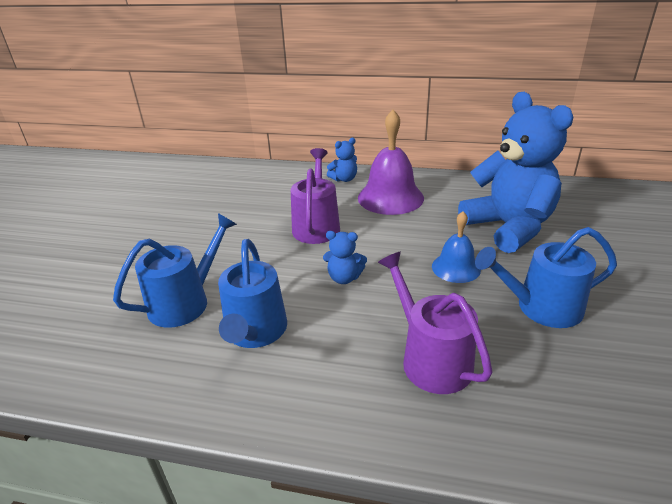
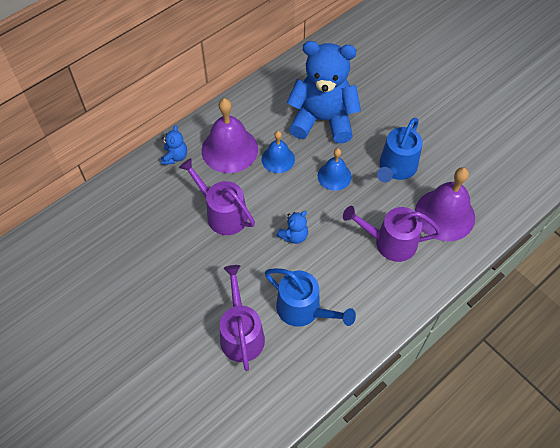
camera: 55 degrees left, 25 degrees up
(185, 302) = (241, 334): blue watering can -> purple watering can
(420, 225) = (278, 159): none -> blue bell
(548, 393) = (444, 214): none -> purple bell

